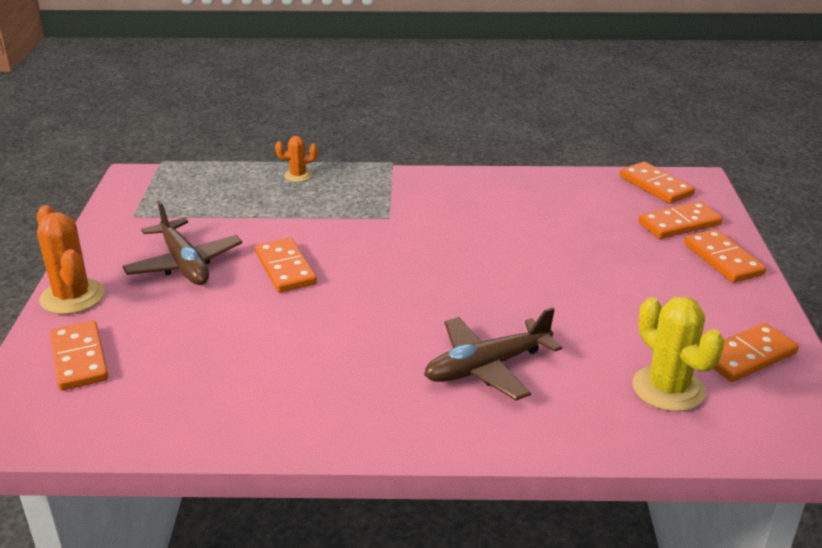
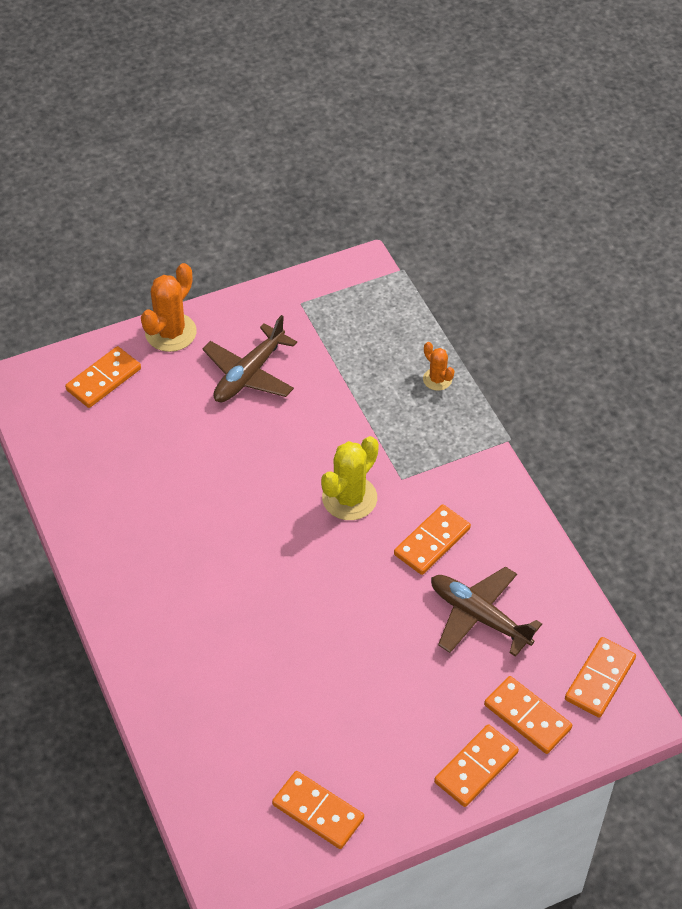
camera: 65 degrees right, 20 degrees up
(285, 268) = (278, 442): orange domino -> orange domino (432, 542)
(486, 367) = (212, 628): brown plane -> brown plane (478, 616)
(668, 388) = (243, 760): yellow cactus -> yellow cactus (349, 498)

